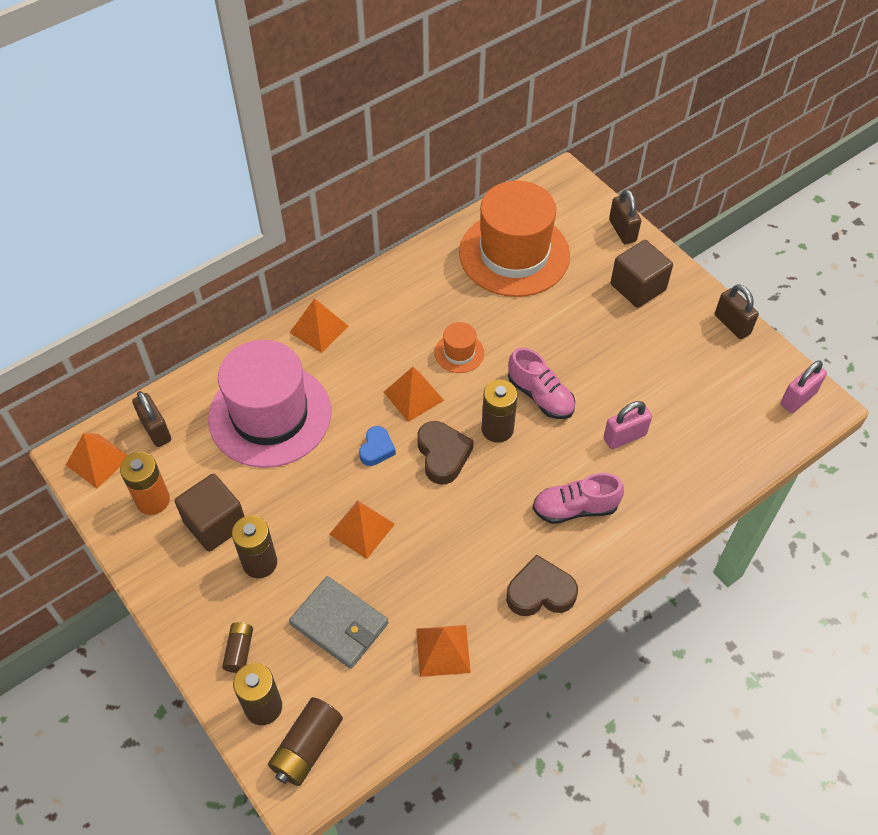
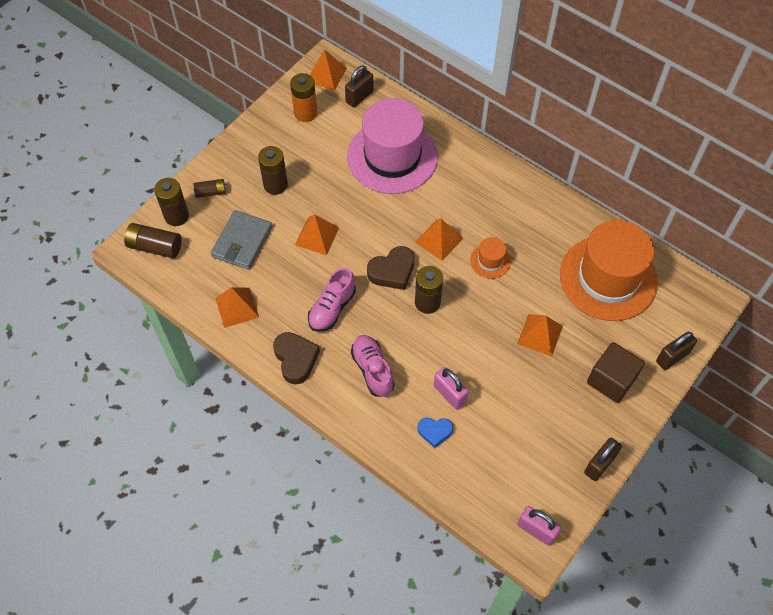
camera: 75 degrees right, 5 degrees up
(215, 524) = (297, 151): brown cube -> none
(319, 329) = (478, 164): orange pyramid -> orange pyramid (540, 334)
(376, 449) = (384, 228): blue heart -> blue heart (434, 432)
(540, 396) = (469, 326): pink shoe -> pink shoe (332, 308)

